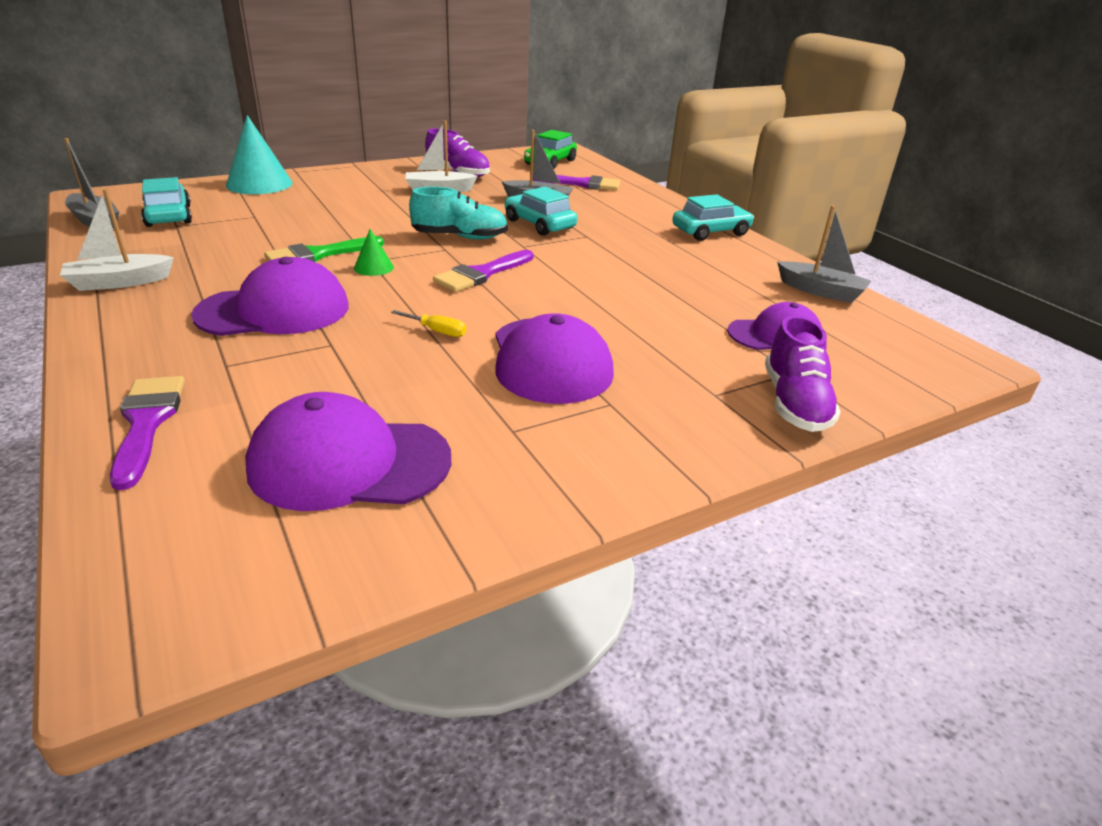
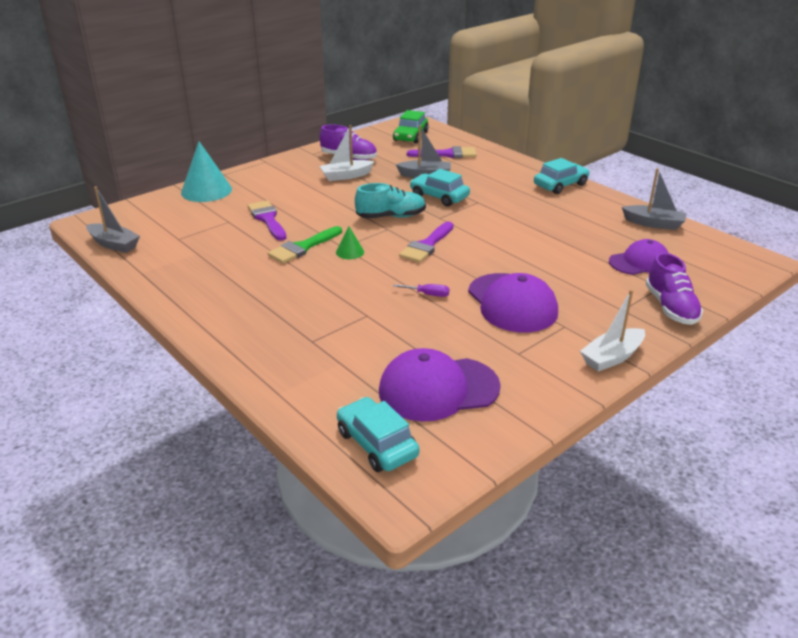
camera: 10 degrees left, 0 degrees up
(119, 282) = (183, 292): white boat -> white boat (612, 357)
(147, 422) = (298, 386): purple brush -> purple brush (267, 219)
(168, 216) = (164, 231): turquoise car -> turquoise car (377, 444)
(274, 310) = (310, 297): purple cap -> none
(437, 331) = (428, 294): yellow screwdriver -> purple screwdriver

